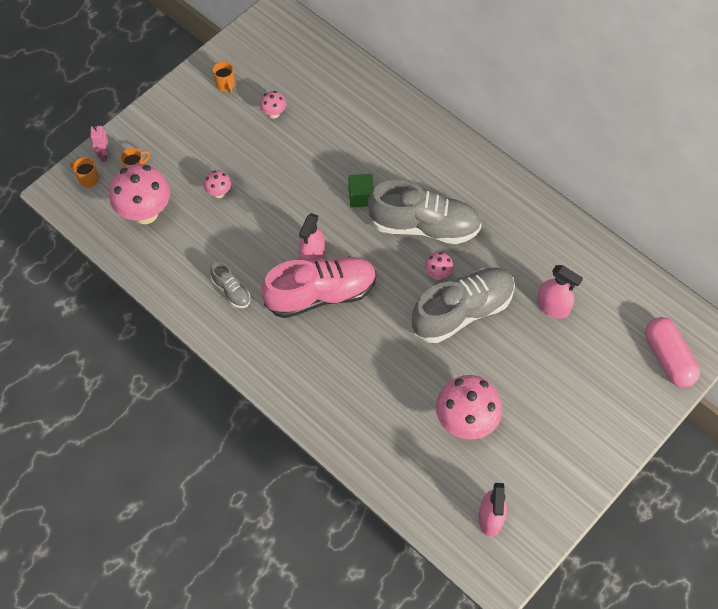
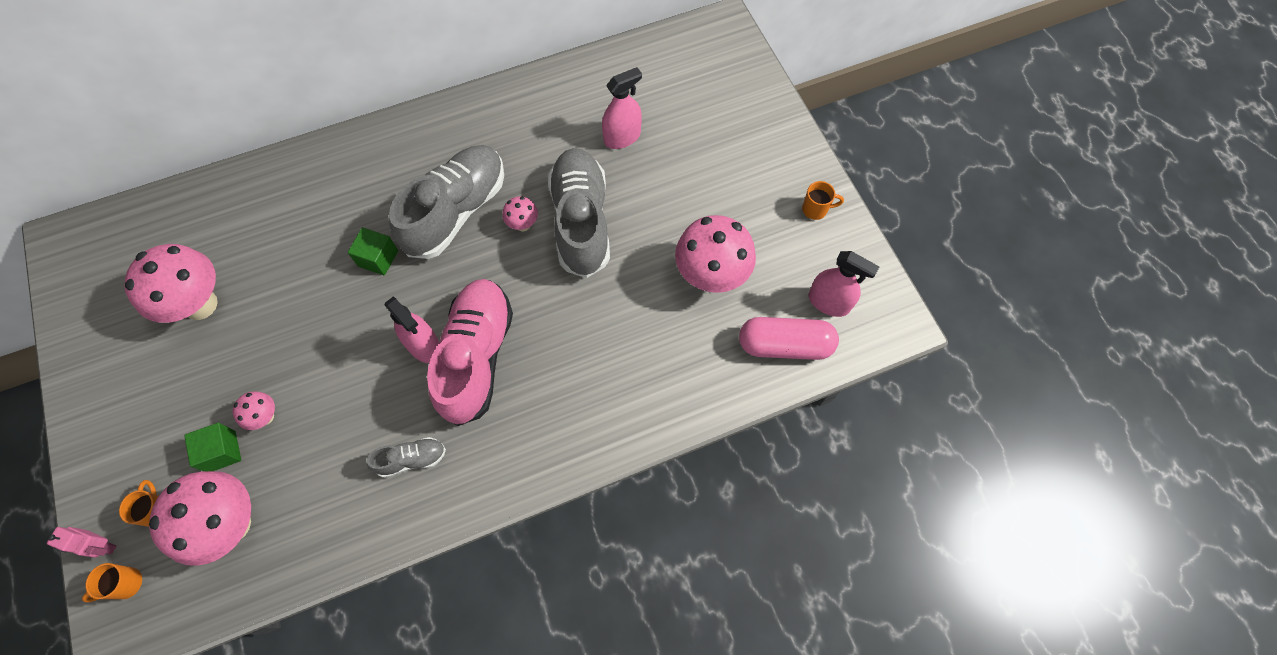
camera: 65 degrees left, 5 degrees up
(186, 182) = (222, 451): none -> green cube
(225, 85) = (116, 343): orange mug -> orange mug (815, 209)
(273, 113) = (200, 304): pink mushroom -> pink mushroom, size x2.14
(668, 358) = (729, 69): pink capsule -> pink capsule (785, 345)

